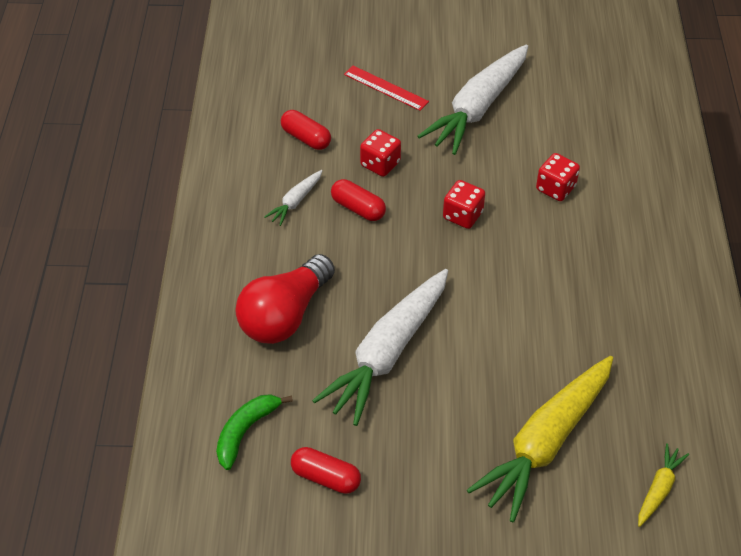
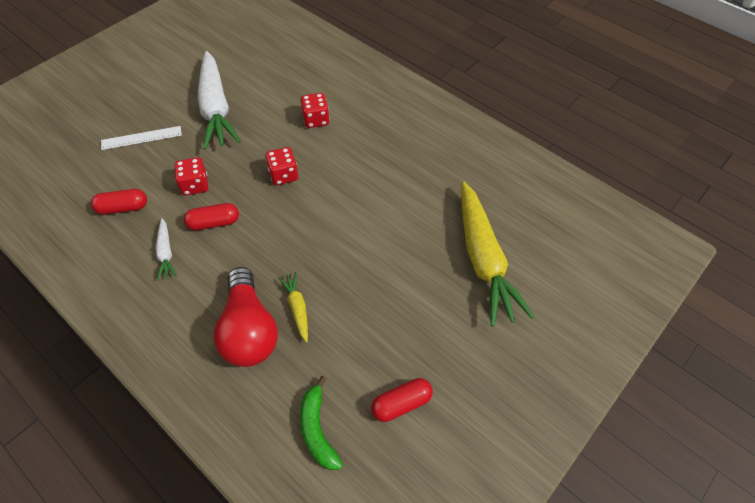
camera: 50 degrees left, 5 degrees up
(385, 88) = (141, 138): red ruler -> white ruler
(387, 353) = (341, 292): white carrot -> none
(659, 489) = (559, 230): yellow carrot -> yellow carrot (297, 308)

